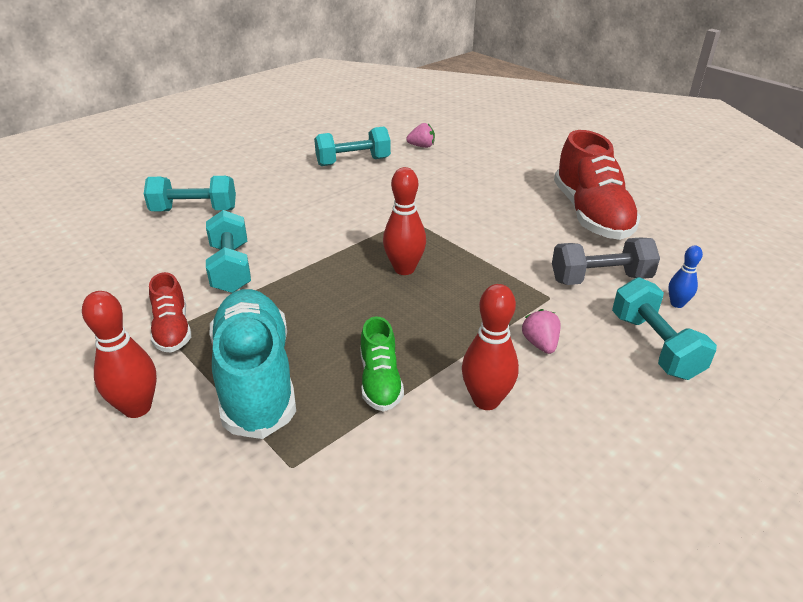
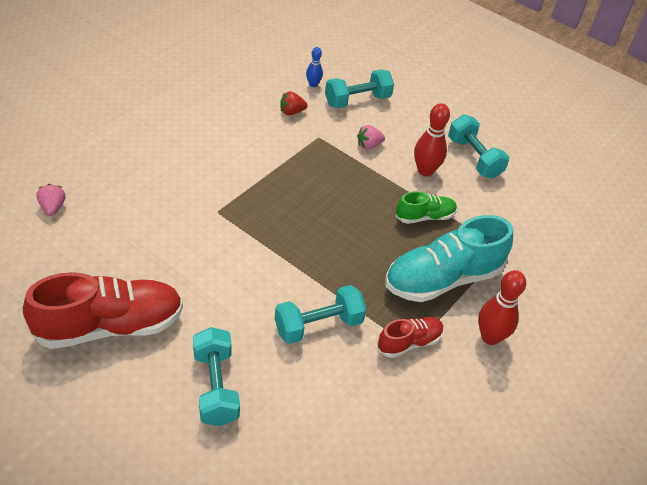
camera: 105 degrees left, 10 degrees up
(353, 162) = (92, 263): turquoise dumbbell -> turquoise dumbbell (474, 158)
(404, 269) = (298, 211): red bowling pin -> none
(591, 215) = (201, 105): red shoe -> red shoe (109, 326)
(600, 279) = (291, 112): grey dumbbell -> red strawberry

